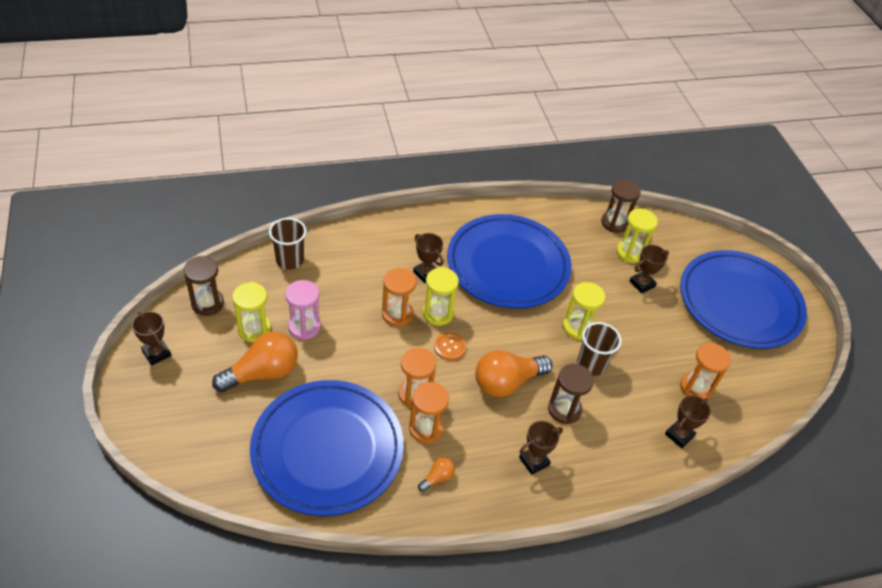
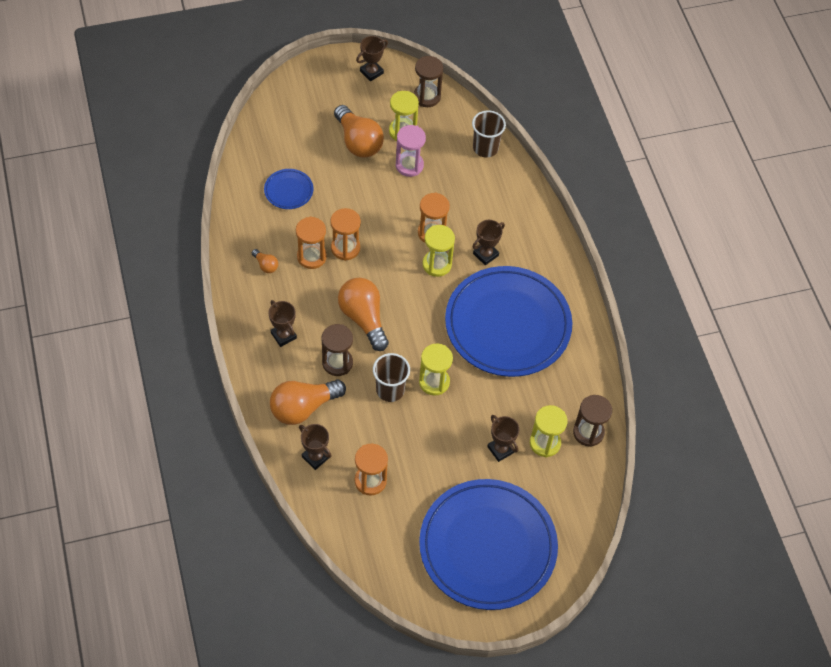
camera: 90 degrees right, 10 degrees up
(327, 449) = (288, 190): blue plate -> blue plate, size x0.41
(450, 347) = (398, 274): orange button -> none
(623, 444) = (303, 407): none -> orange light bulb

